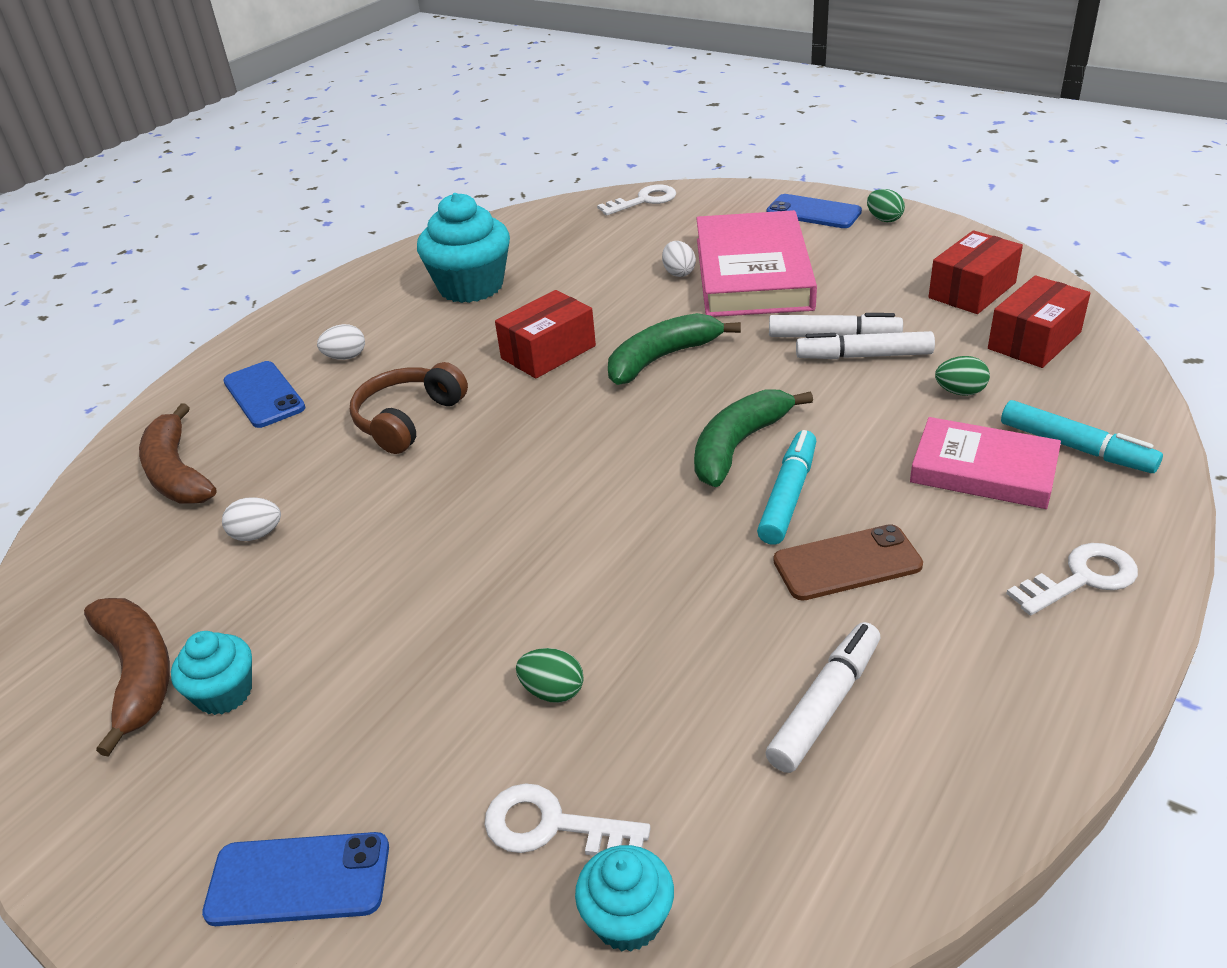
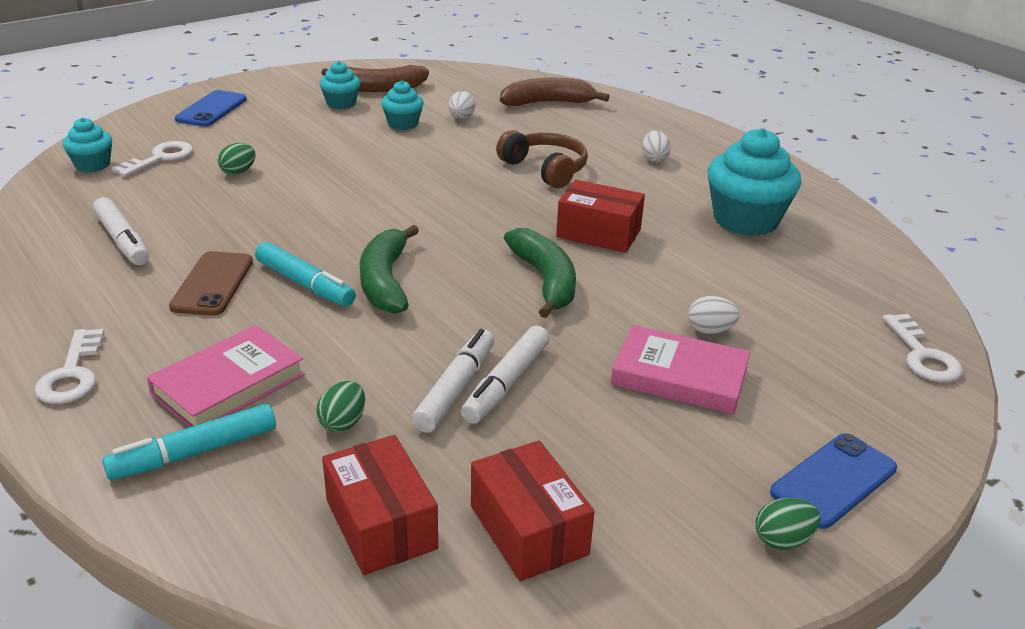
camera: 105 degrees right, 5 degrees down
(264, 395) = (621, 130): blue phone -> none
(299, 585) = (403, 124): none -> turquoise cupcake
(548, 352) = (598, 233): red box -> red box turned 45 degrees counterclockwise
(738, 446) = (385, 281): green banana -> green banana turned 150 degrees counterclockwise
(753, 273) = (679, 376): pink book -> pink book, size x0.62

